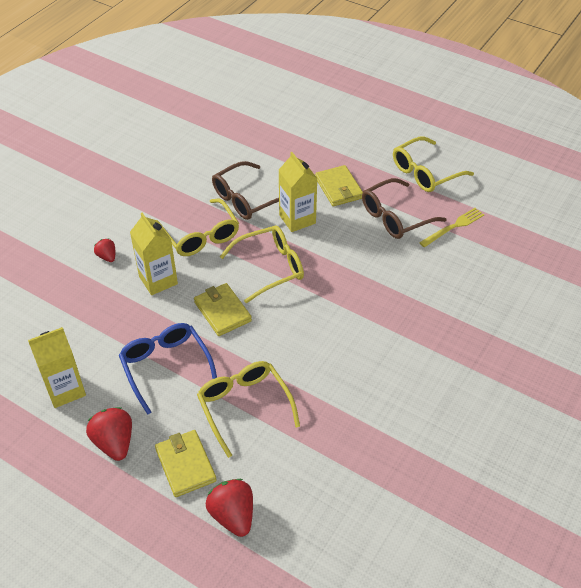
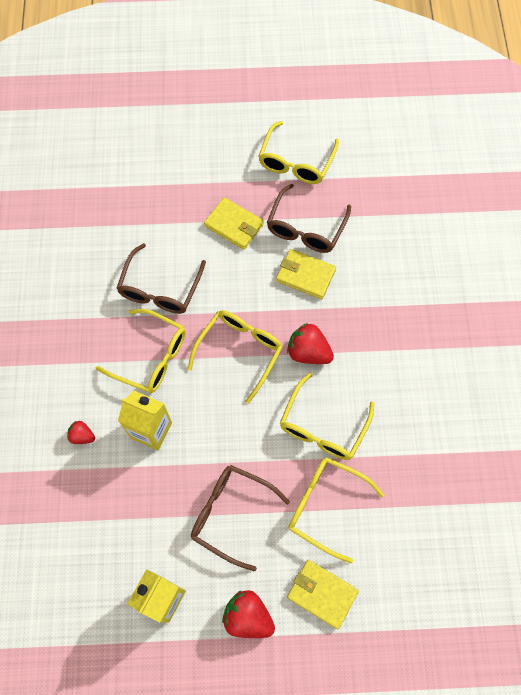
camera: 35 degrees left, 20 degrees up
(166, 367) = (231, 514): blue glasses -> brown glasses
(222, 311) = (234, 425): yellow wallet -> yellow wallet (305, 275)
(233, 515) = (393, 610): red strawberry -> red strawberry (308, 352)
(291, 352) = (323, 426): none -> yellow glasses
(297, 219) = (223, 283): yellow carton -> none
(453, 227) = (360, 209): yellow fork -> none

